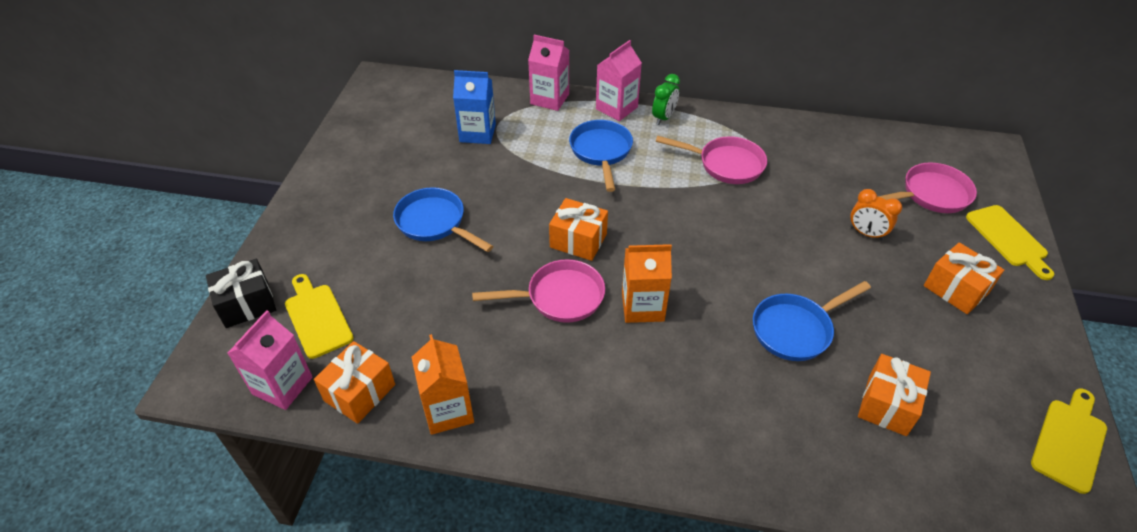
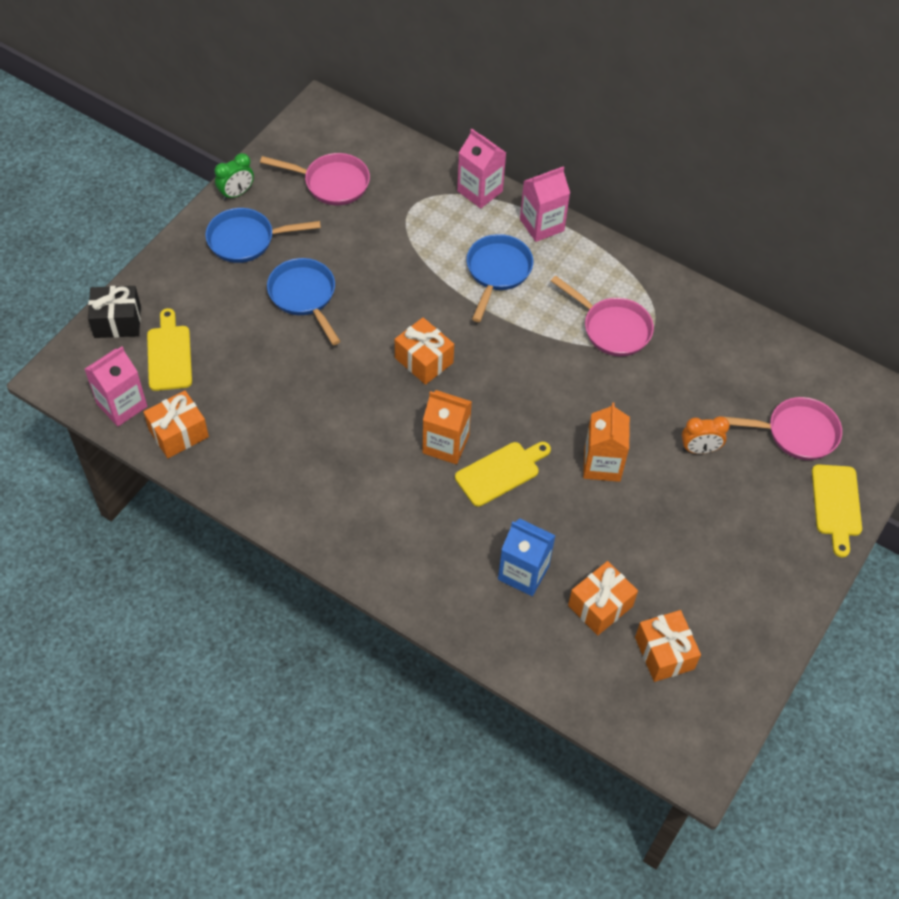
camera: 20 degrees right, 10 degrees up
(448, 410) = (240, 474): orange carton -> orange carton (602, 464)
(477, 133) = (388, 209): blue carton -> blue carton (523, 572)
(559, 297) = (378, 409): pink pan -> pink pan (331, 183)
(663, 118) = (583, 252): green clock -> green clock (236, 193)
(796, 329) = (567, 514): blue pan -> blue pan (246, 240)
(866, 233) = (699, 449): orange clock -> orange clock turned 60 degrees counterclockwise
(956, 289) = (742, 533): orange gift -> orange gift (664, 653)
(1069, 441) = (734, 692): yellow cutting board -> yellow cutting board (501, 472)

